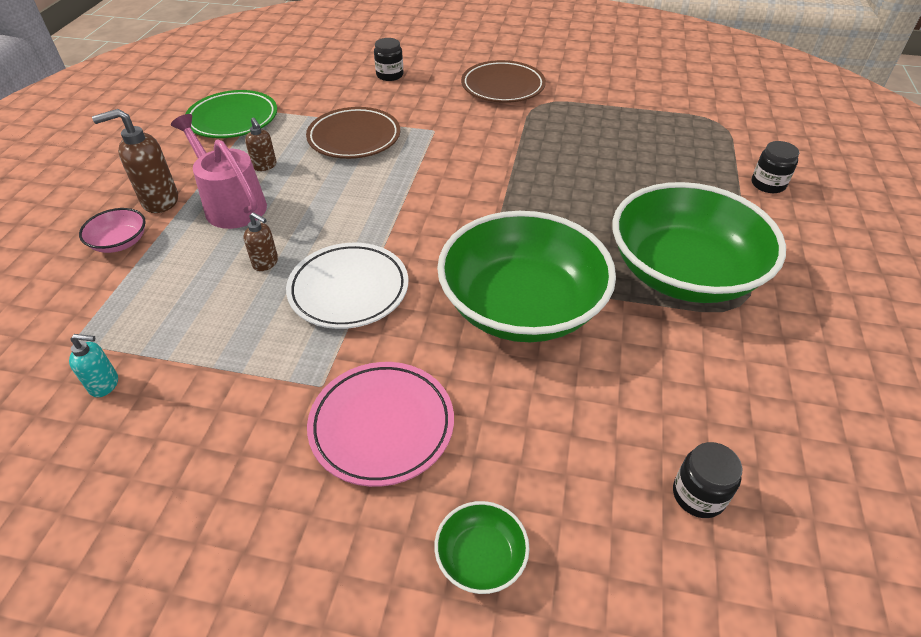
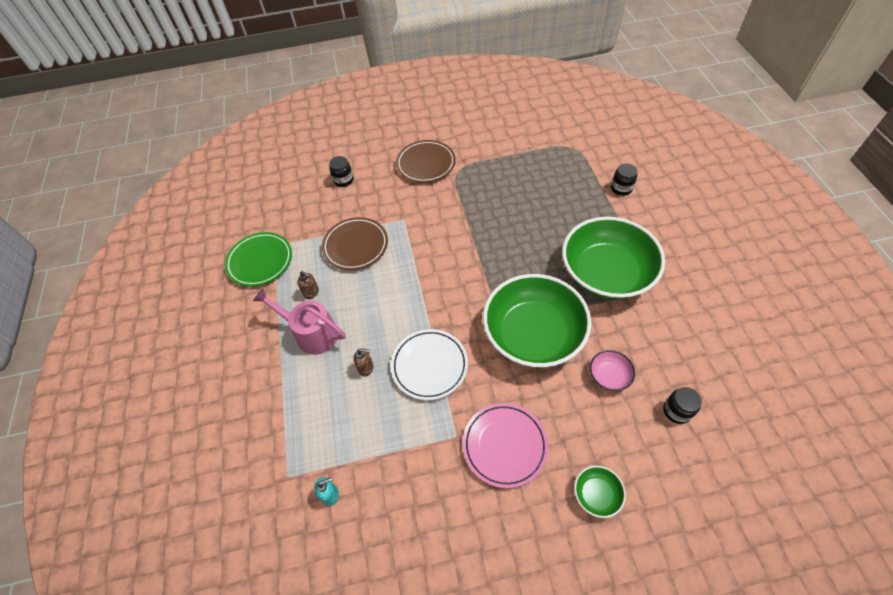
camera: 20 degrees left, 10 degrees up
(120, 242) = (259, 393): pink bowl -> pink bowl (609, 376)
(159, 201) = (261, 350): brown soap dispenser -> none

